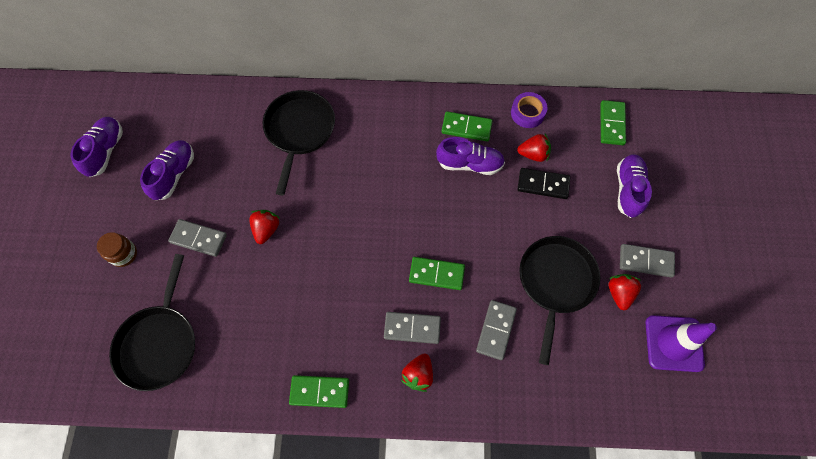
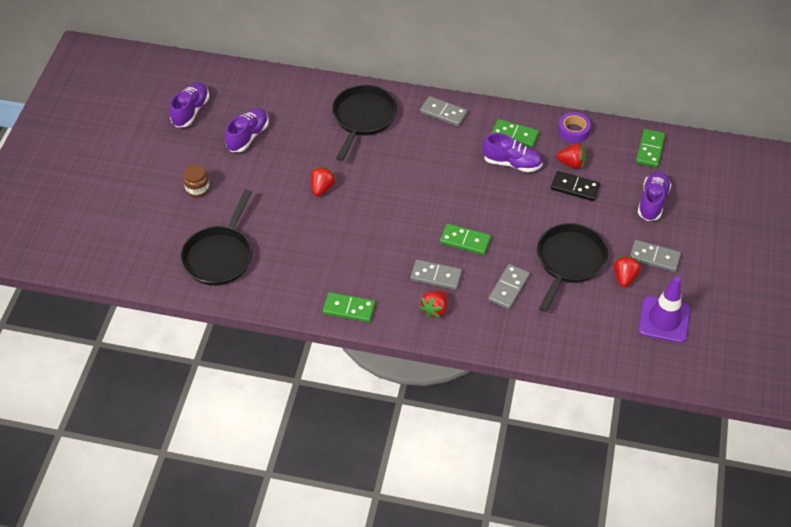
camera: 10 degrees right, 15 degrees down
(198, 239) = (262, 186): grey domino -> grey domino (443, 113)

